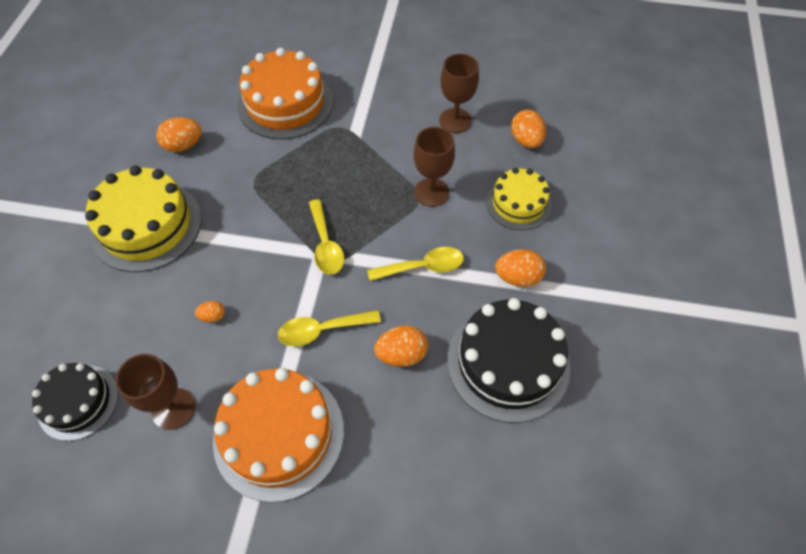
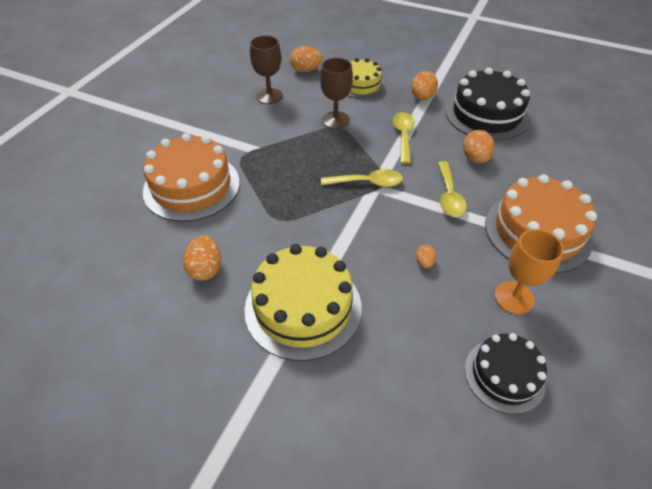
camera: 75 degrees left, 10 degrees down
(173, 408) = (514, 298): brown goblet -> orange goblet

